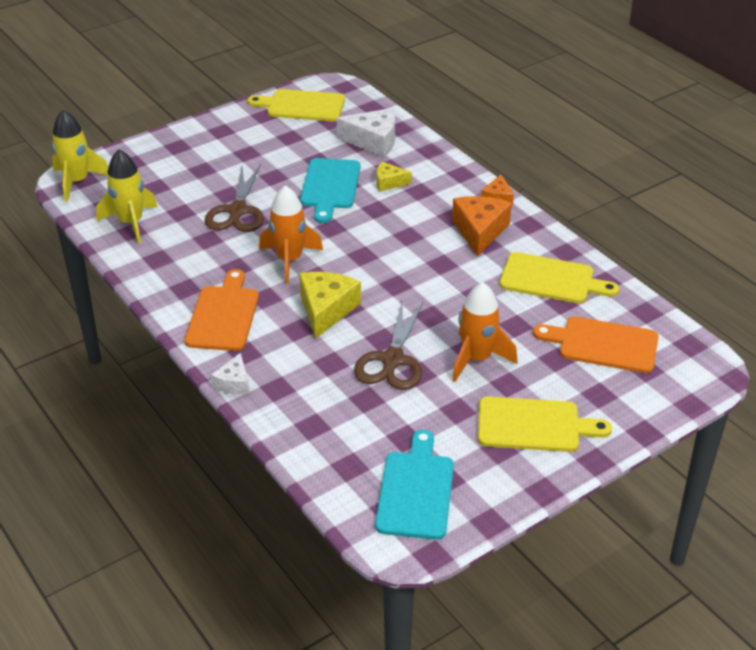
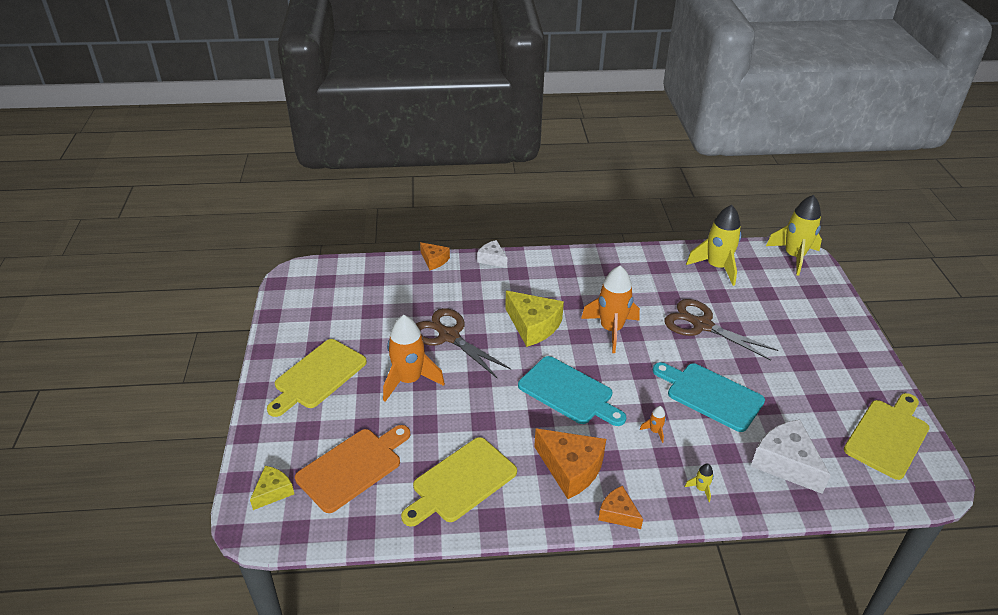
camera: 120 degrees right, 0 degrees up
(223, 315) = (566, 276): orange cutting board -> none
(273, 430) = (434, 260): none -> orange cheese
(373, 141) = (785, 463): white cheese -> white cheese turned 105 degrees clockwise
(389, 182) = (696, 440): yellow cheese -> yellow cheese (273, 492)
(399, 203) = (655, 431): none -> orange rocket
(416, 491) = (326, 297): turquoise cutting board -> turquoise cutting board (569, 392)
(436, 170) = (701, 489): none -> yellow rocket

